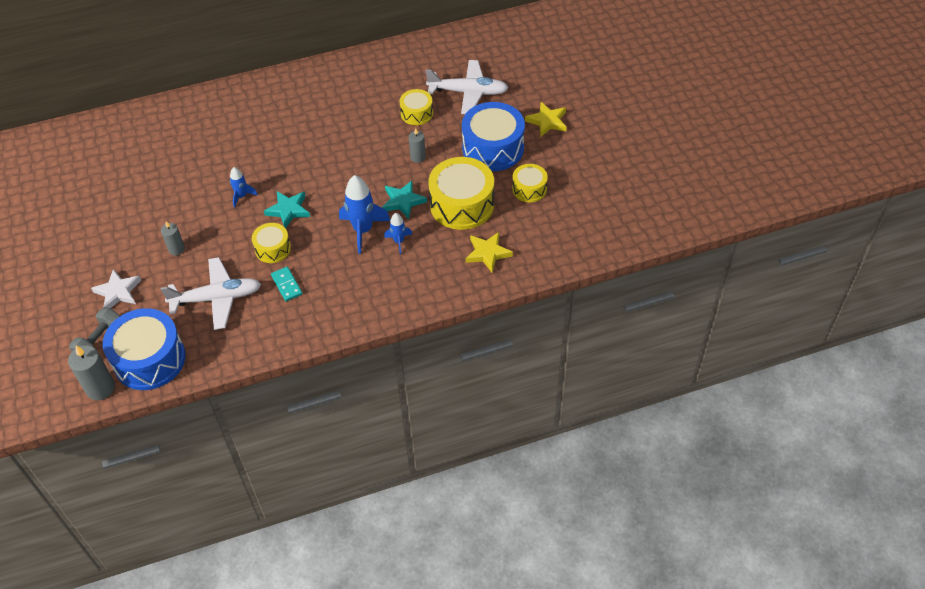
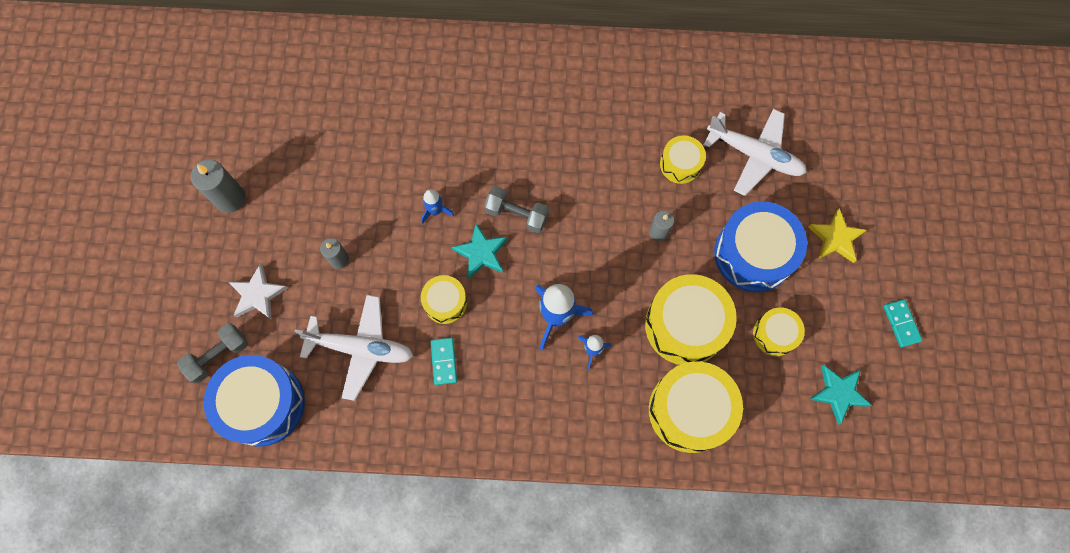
camera: 20 degrees right, 20 degrees up
(100, 388) = (200, 421): grey candle -> grey candle (230, 198)
(306, 179) = (517, 214): none -> grey dumbbell
(403, 201) = (618, 292): turquoise star -> turquoise star (838, 393)
(488, 253) = (690, 410): yellow star -> yellow drum
(615, 155) = (901, 323): none -> turquoise domino

